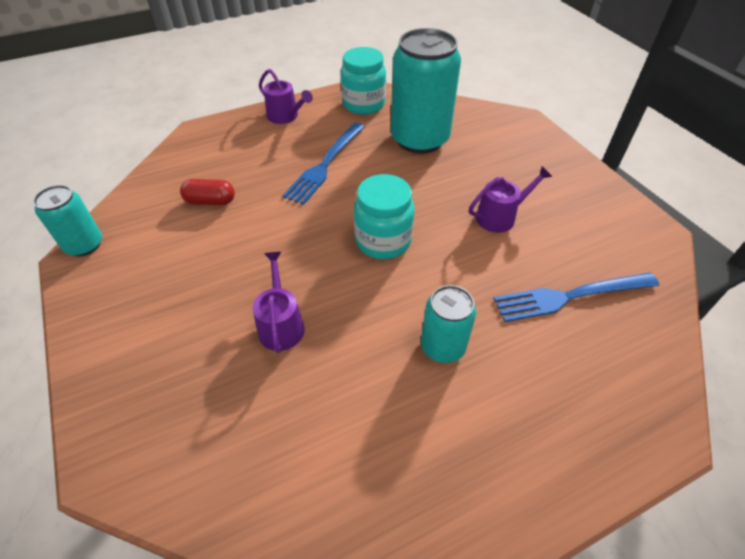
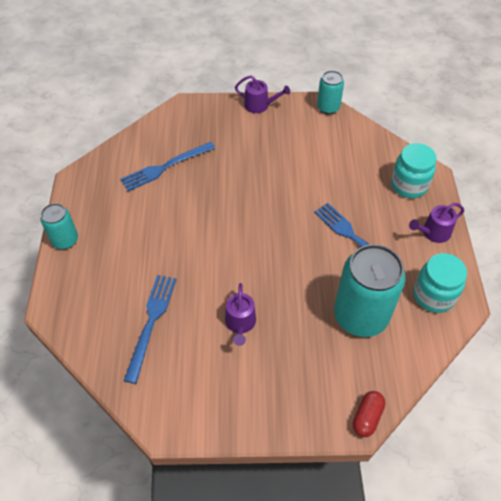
camera: 115 degrees right, 5 degrees up
(210, 201) = (341, 166): red capsule -> red capsule (367, 417)
(281, 324) = (220, 175): purple watering can -> purple watering can (259, 105)
(297, 416) = (164, 167): none -> blue fork
(383, 241) = (256, 243): turquoise jar -> turquoise jar (409, 185)
(443, 346) = (162, 238): turquoise can -> turquoise can (65, 240)

